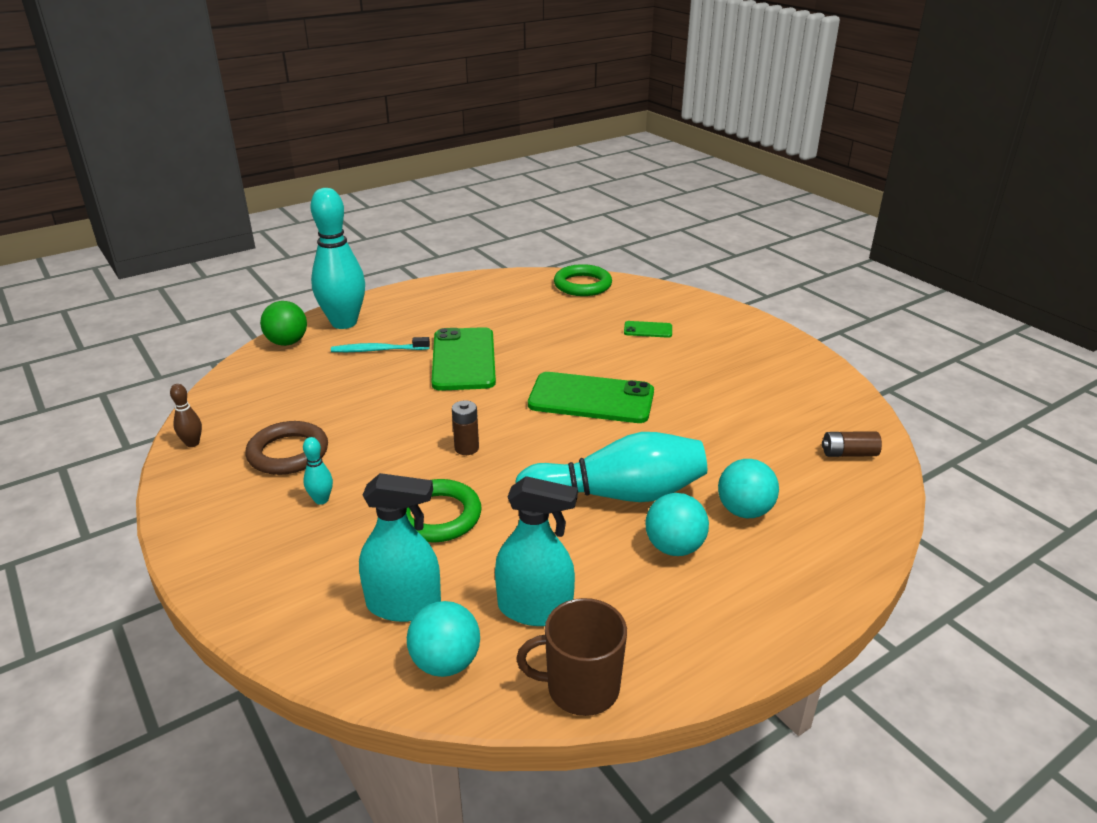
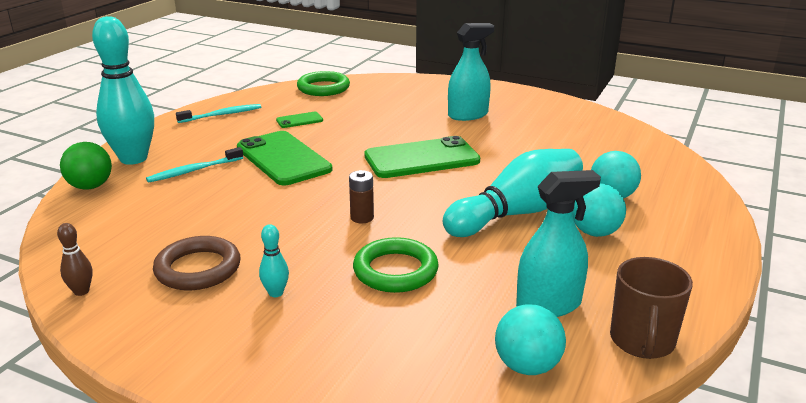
camera: 30 degrees left, 5 degrees down
(404, 605) = (444, 341): turquoise spray bottle -> turquoise spray bottle (468, 115)
(458, 294) = (221, 115): none -> turquoise toothbrush
(581, 688) = (642, 341): brown mug -> brown mug turned 45 degrees counterclockwise
(648, 330) = (410, 106): green phone -> green phone (299, 120)
(848, 453) = (633, 145): brown battery -> none

